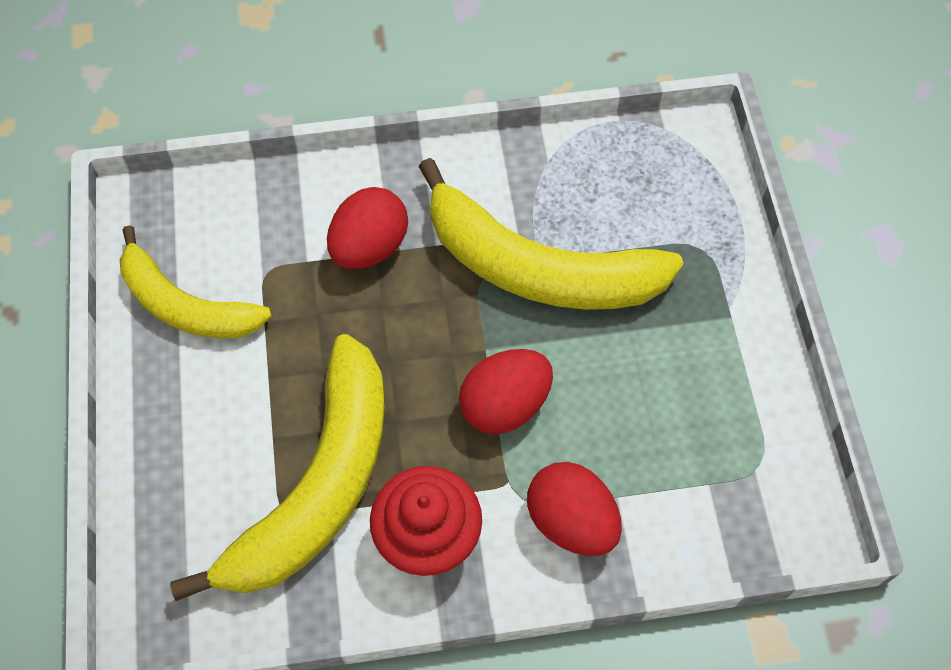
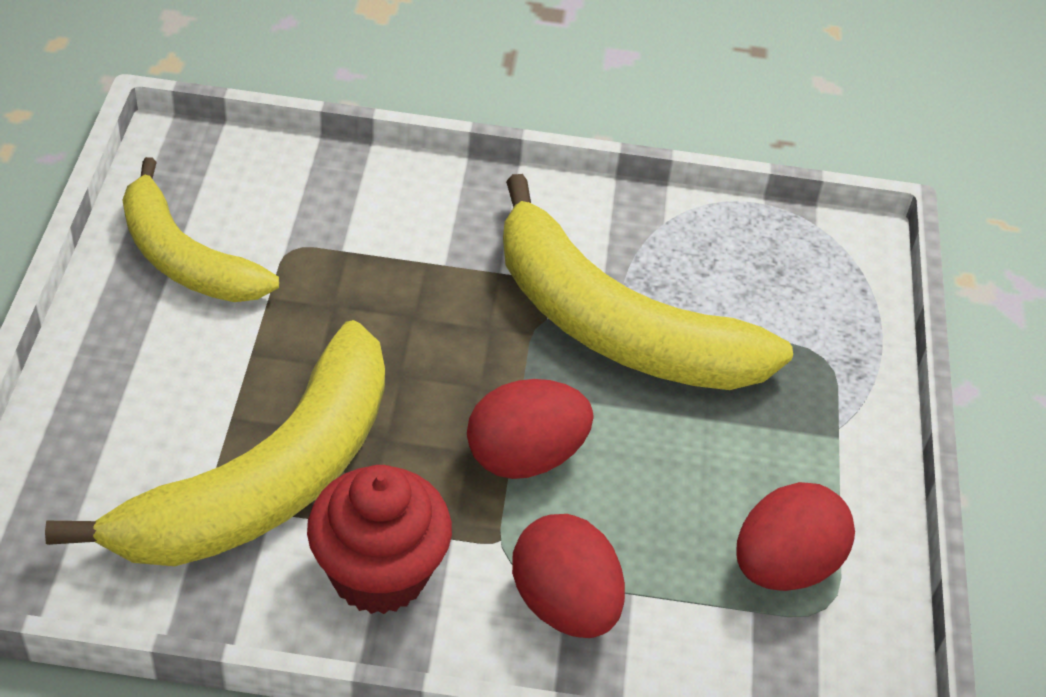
camera: 10 degrees right, 15 degrees down
(369, 247) = (421, 254): red egg -> red egg (784, 565)

